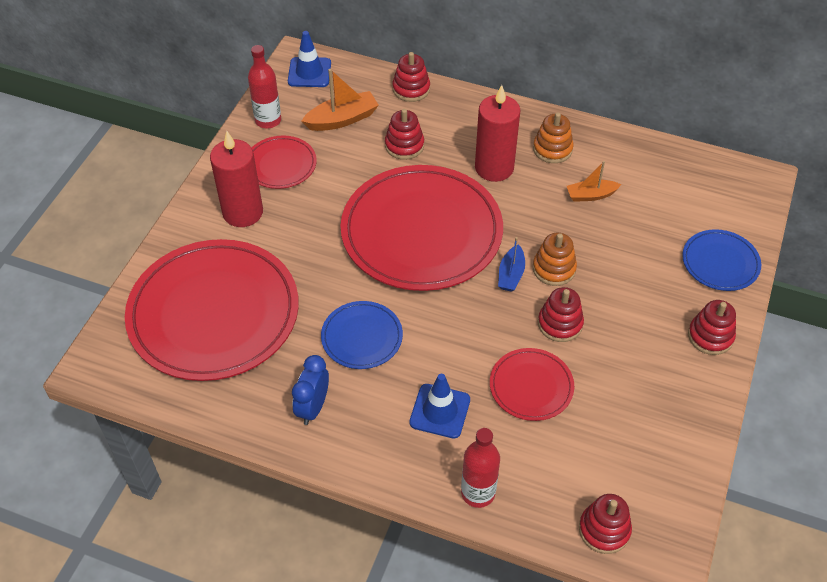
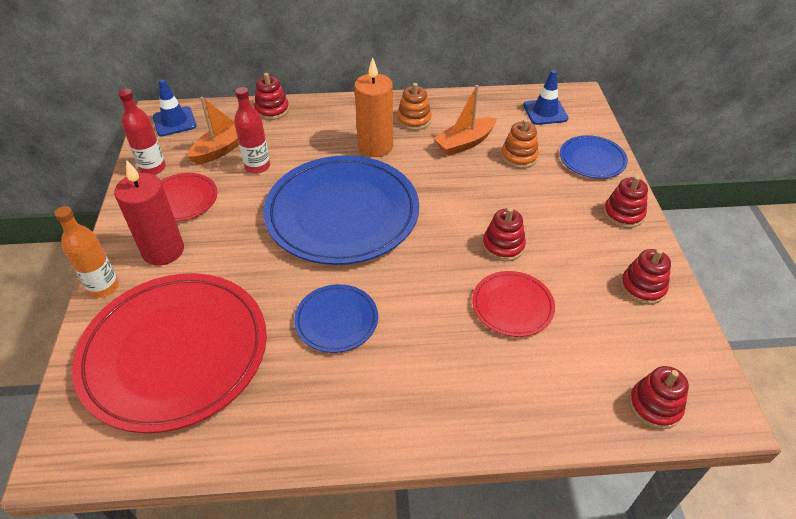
camera: 25 degrees left, 5 degrees down
(180, 230) = (104, 287): none -> orange bottle
(313, 407) = (323, 405): blue clock -> none
(404, 145) = (289, 152): red stacking toy -> red stacking toy (642, 287)
(421, 232) = (342, 213): red plate -> blue plate
(440, 411) = (446, 359): blue traffic cone -> blue traffic cone (545, 112)
(478, 493) = (526, 421): red bottle -> red bottle (257, 166)
(494, 168) = (375, 146): red candle -> orange candle
(511, 274) = (438, 221): blue boat -> none
(554, 269) = (471, 205): orange stacking toy -> orange stacking toy (519, 157)
(591, 195) = (464, 143): orange boat -> orange boat, size x1.52

